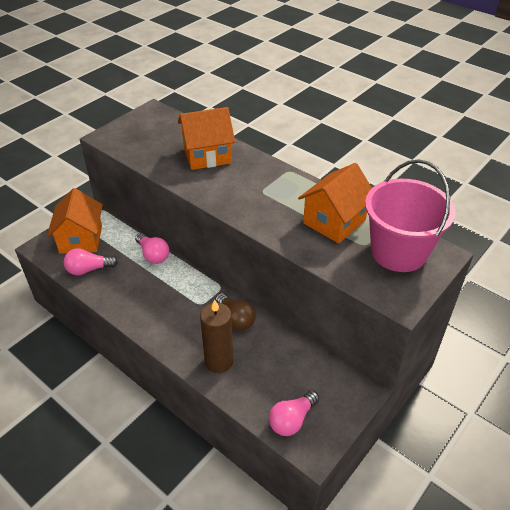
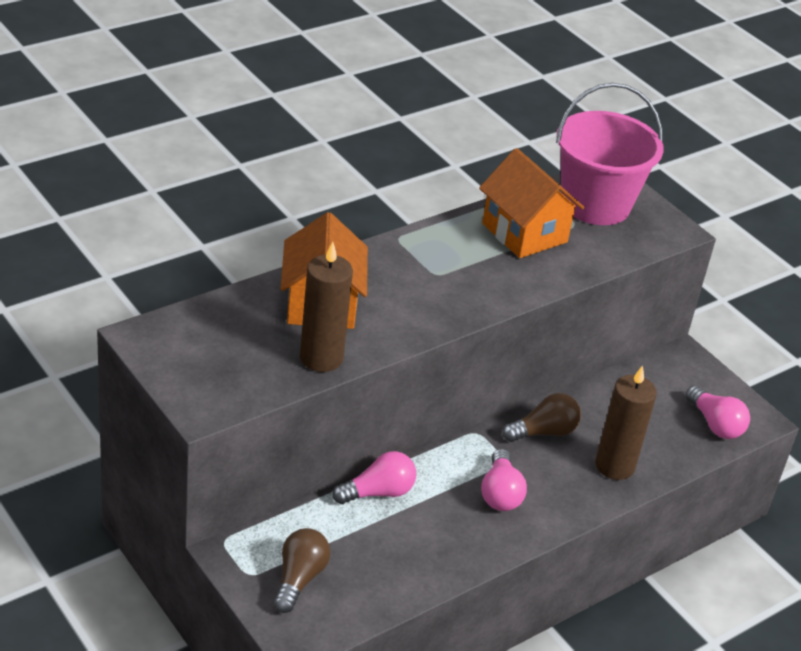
camera: 80 degrees left, 5 degrees down
(81, 239) = (299, 579): orange house -> brown light bulb
(89, 269) = (384, 577): pink light bulb -> pink light bulb (500, 493)
(160, 164) = (321, 358): none -> brown candle

